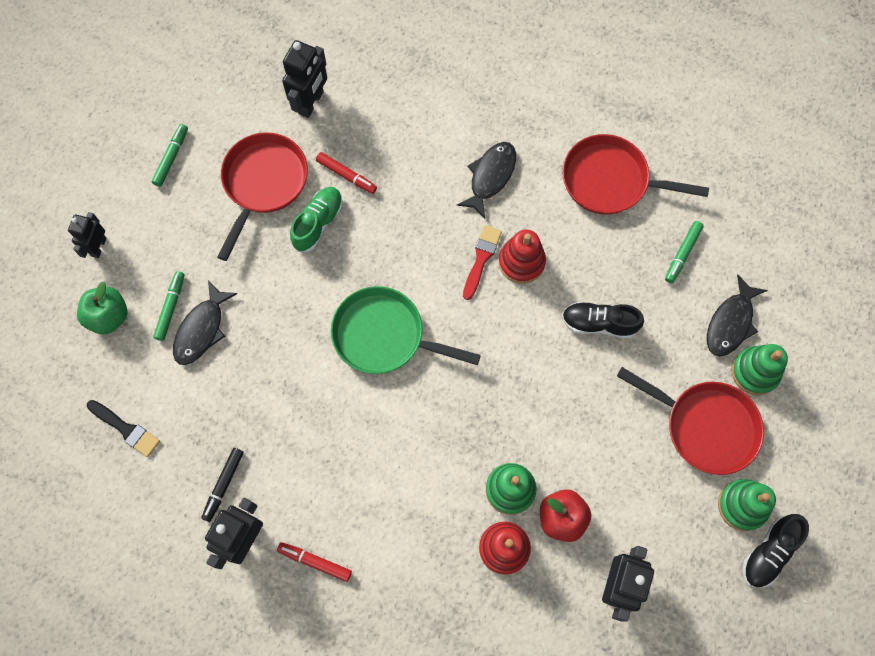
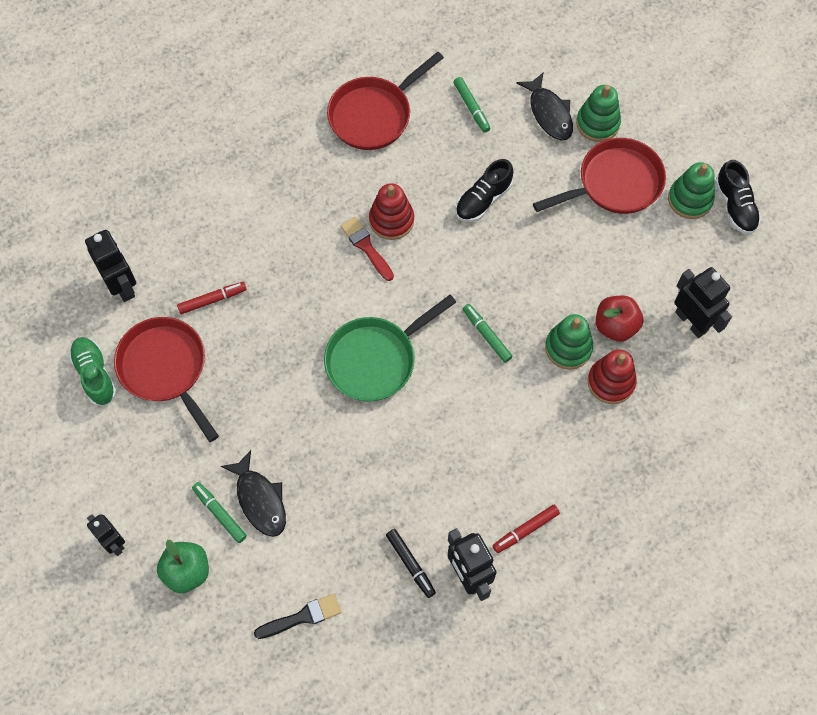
camera: 55 degrees left, 5 degrees down
(171, 157) = (78, 429): green marker -> green marker (486, 335)
(318, 223) = (237, 348): green shoe -> green shoe (95, 375)
(490, 177) = (302, 195): black fish -> none

